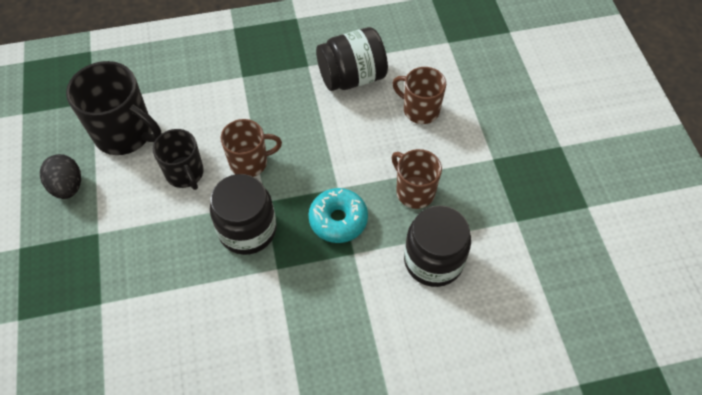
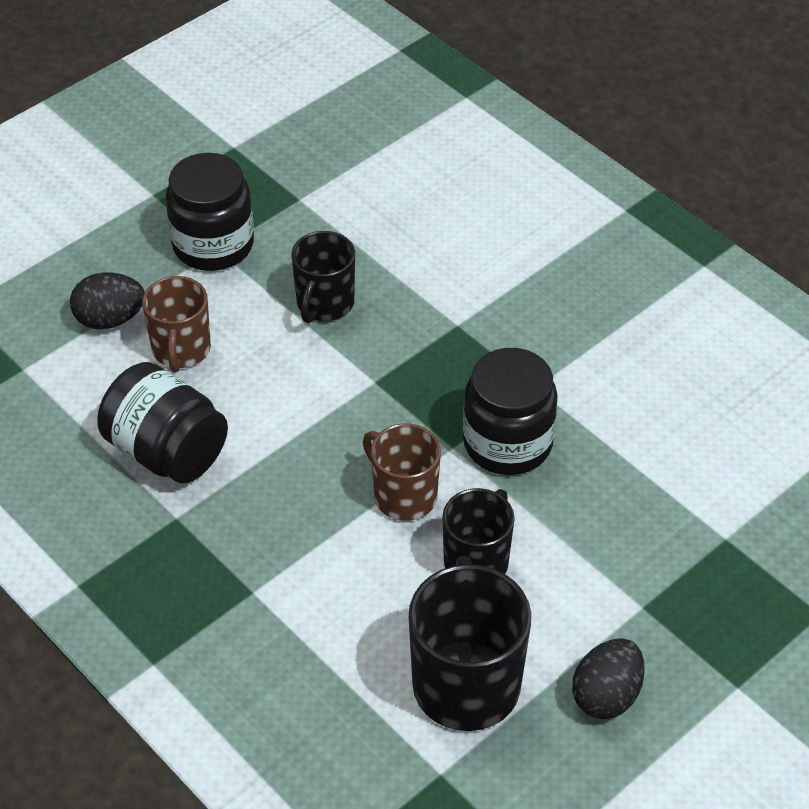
camera: 120 degrees left, 10 degrees down
(338, 220) = (422, 359): turquoise donut -> none
(414, 191) = (324, 304): brown mug -> black mug
(433, 260) = (411, 250): black jar -> black jar (213, 245)
(463, 88) = (110, 319): none -> black egg

